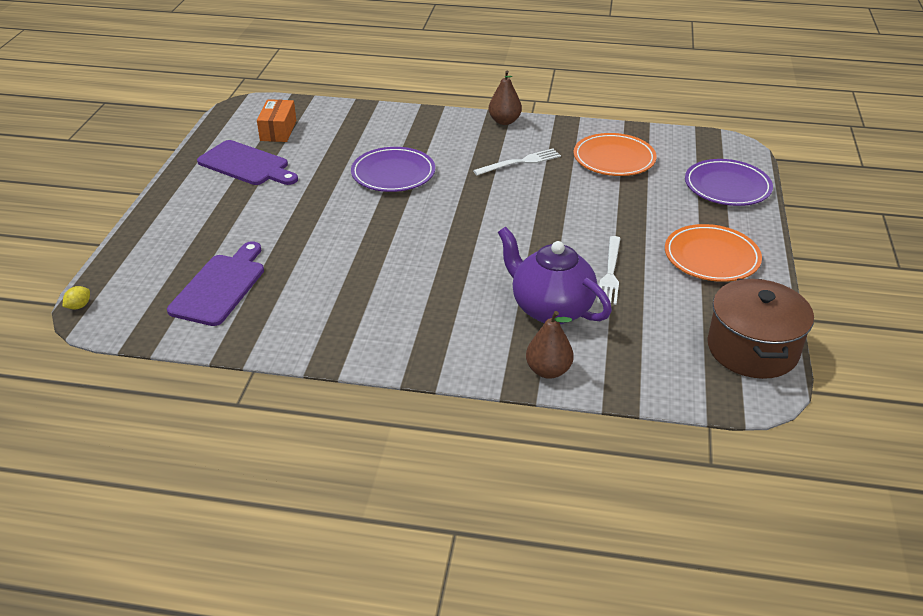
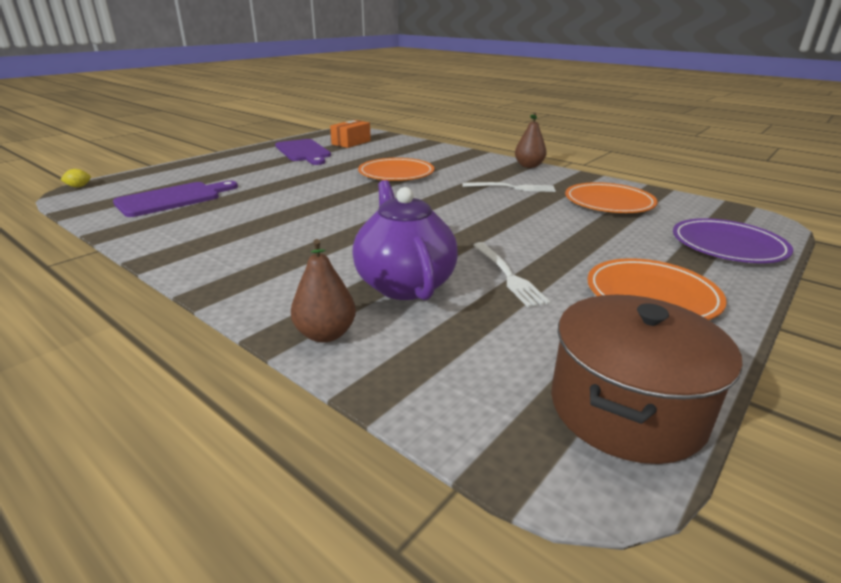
camera: 30 degrees right, 10 degrees down
(393, 173) = (396, 174): purple plate -> orange plate
(610, 272) = (507, 275): white fork -> white fork turned 60 degrees counterclockwise

